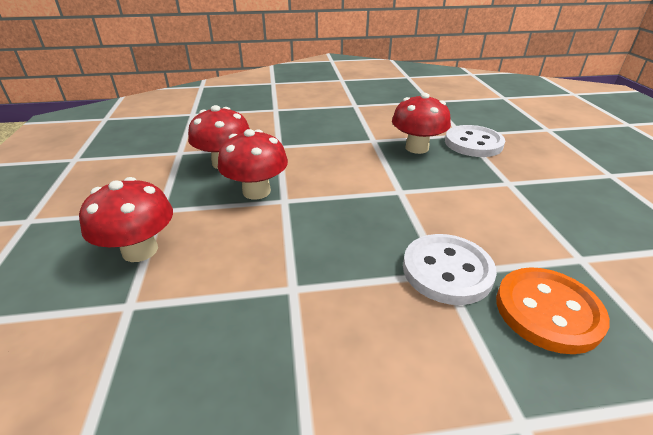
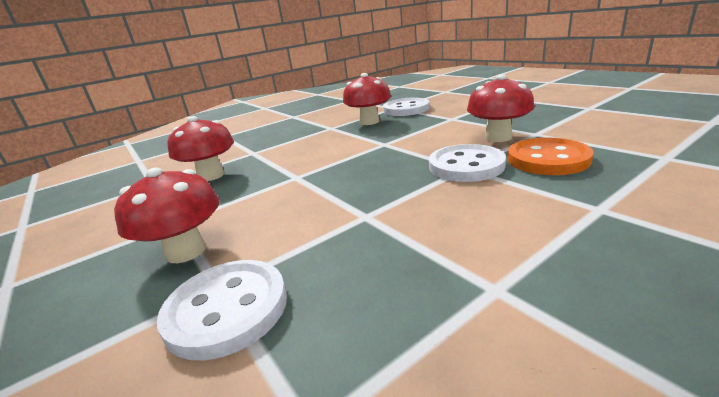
camera: 25 degrees left, 10 degrees down
(115, 334) = (227, 309): none -> white button
(256, 191) = (264, 180): red mushroom -> red mushroom (498, 137)

